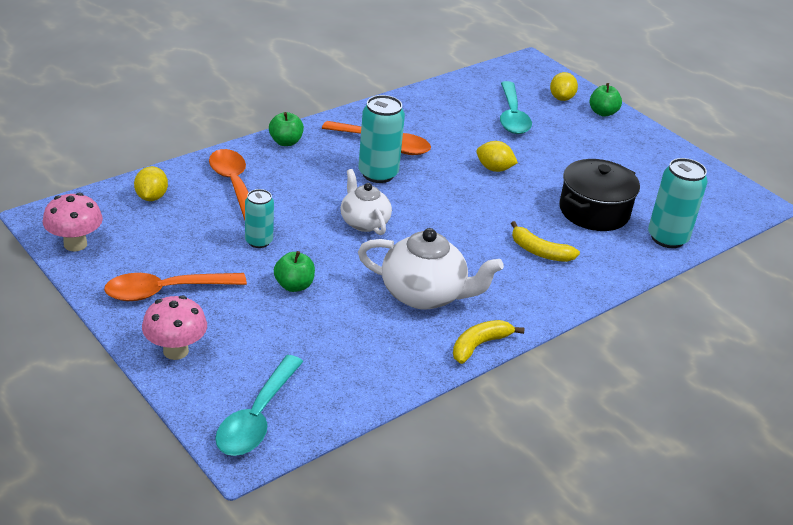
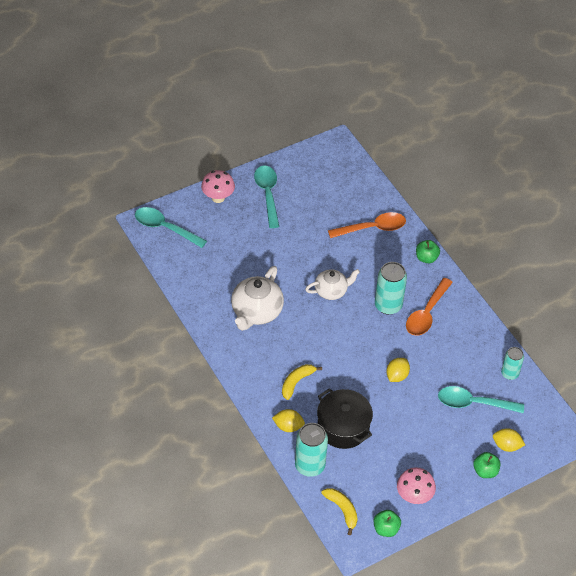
camera: 100 degrees right, 15 degrees up
(75, 244) = (312, 156): pink mushroom -> pink mushroom (414, 496)
(151, 197) = (359, 188): yellow lemon -> yellow lemon (288, 426)
(165, 291) = (267, 194): orange spoon -> turquoise spoon
(259, 241) = (312, 237): turquoise can -> turquoise can (509, 373)
(294, 285) = (269, 250): green apple -> green apple (386, 529)
(479, 345) = (208, 331): yellow banana -> yellow banana (342, 510)

